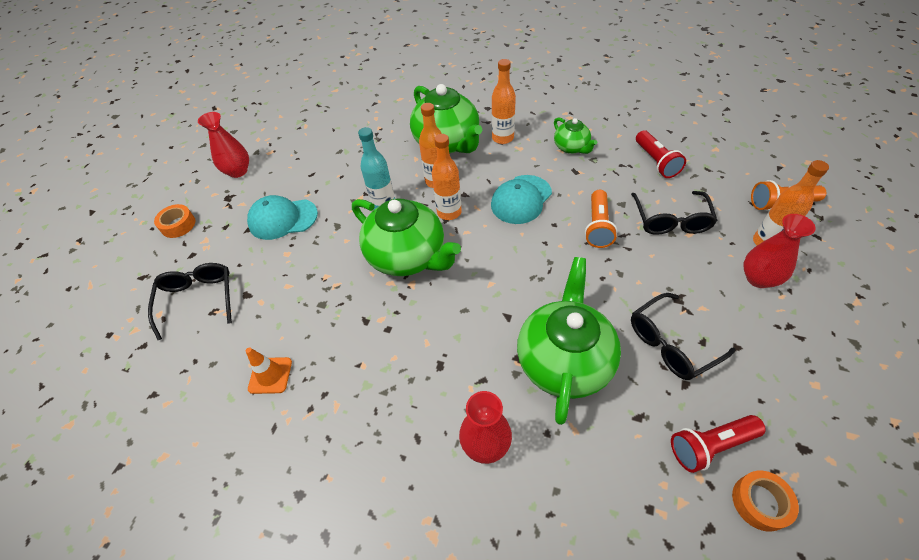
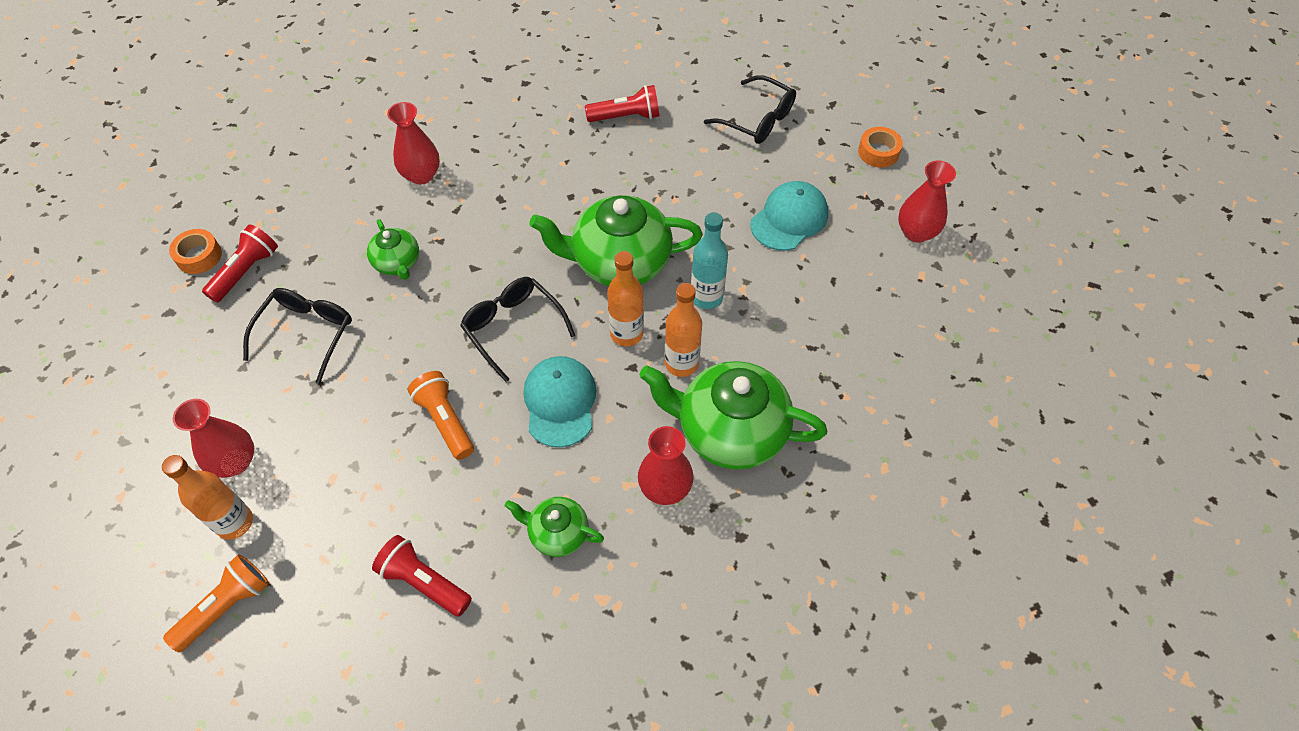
camera: 135 degrees right, 5 degrees up
(270, 375) = (626, 117): orange traffic cone -> red flashlight
(502, 138) = (665, 488): orange bottle -> red vase
(564, 360) = (397, 263): green teapot -> green teapot, size x0.51
(671, 221) = (362, 484): black glasses -> black glasses (513, 327)

